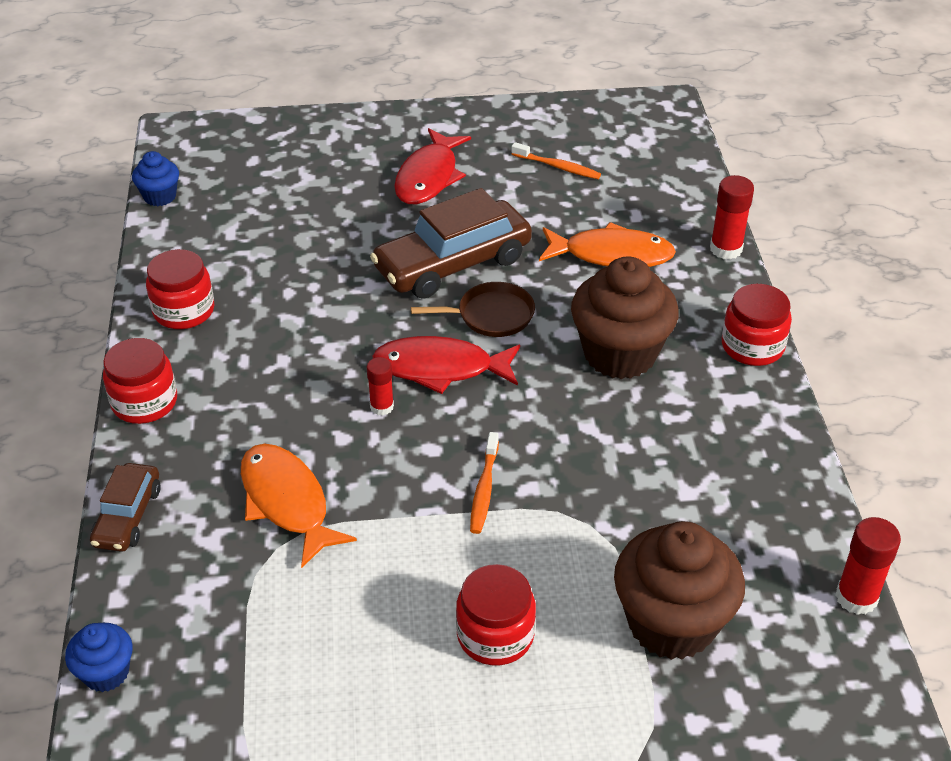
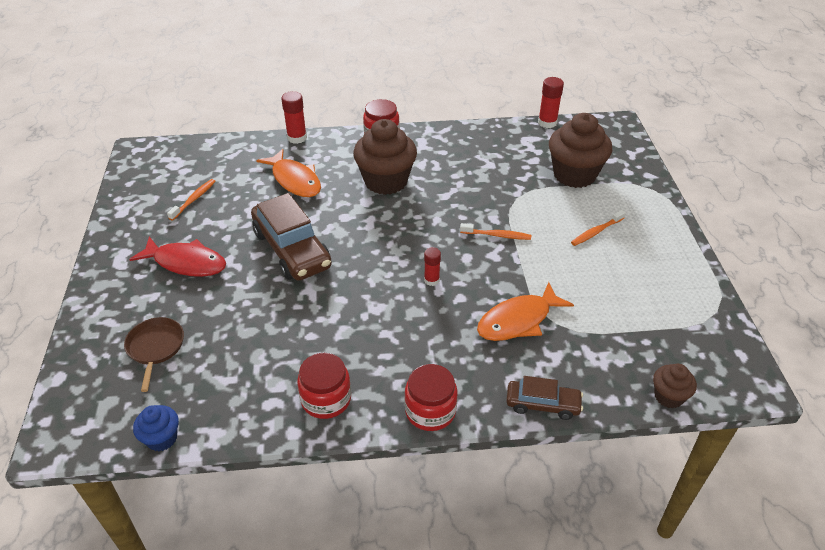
camera: 90 degrees left, 0 degrees up
(106, 672) = (668, 396): blue cupcake -> brown cupcake
(440, 368) = (396, 254): red fish -> none
(491, 315) = (347, 232): brown pan -> brown pan (155, 347)
(495, 635) = (596, 232): red jar -> orange toothbrush
(611, 255) = (294, 180): orange fish -> orange fish turned 135 degrees clockwise

